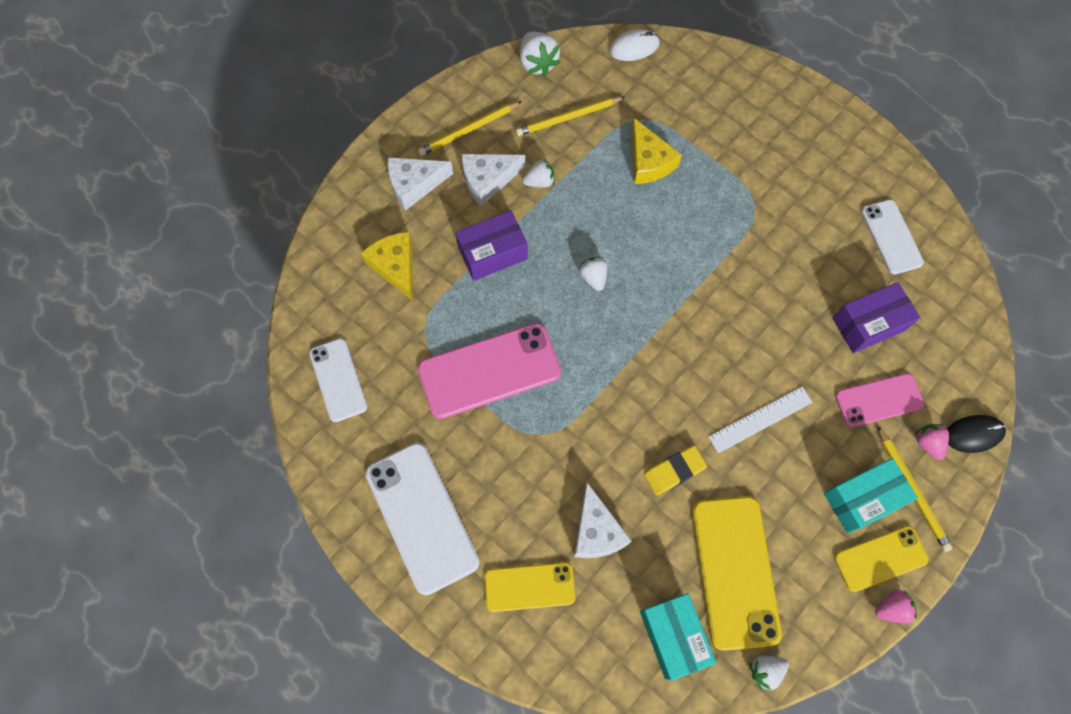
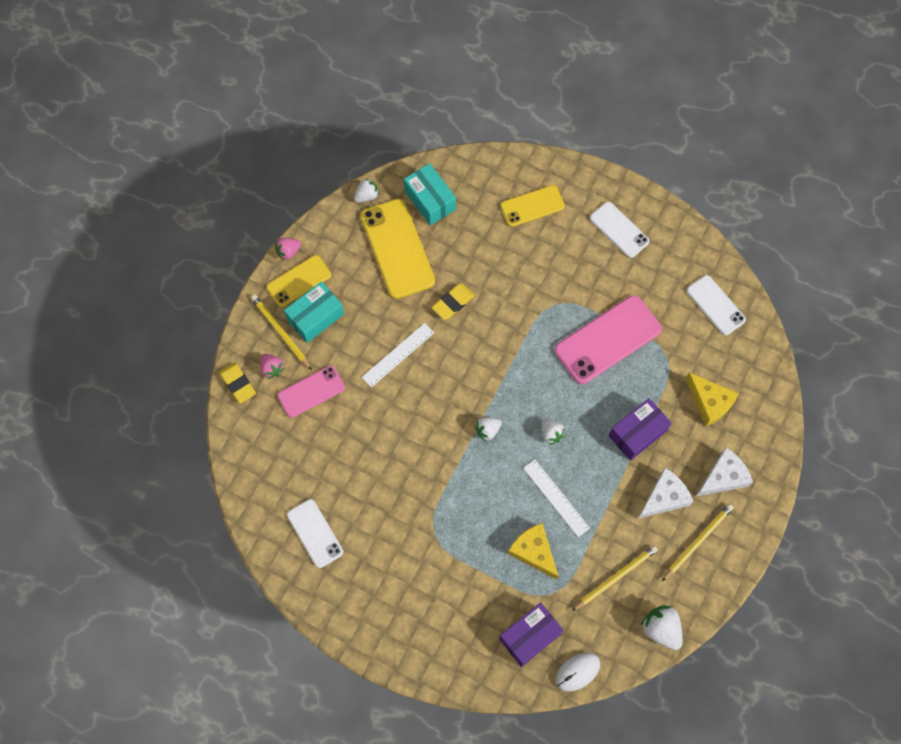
camera: 165 degrees right, 0 degrees up
(421, 517) = (619, 230): white phone -> white phone, size x0.60
(540, 181) = (620, 507): white strawberry -> white strawberry (487, 430)
(596, 531) = (497, 250): white cheese -> none
(608, 208) = (556, 498): none -> white ruler
(868, 324) = (325, 450): purple box -> purple box (530, 636)
(974, 434) = (238, 384): black mouse -> yellow eraser

